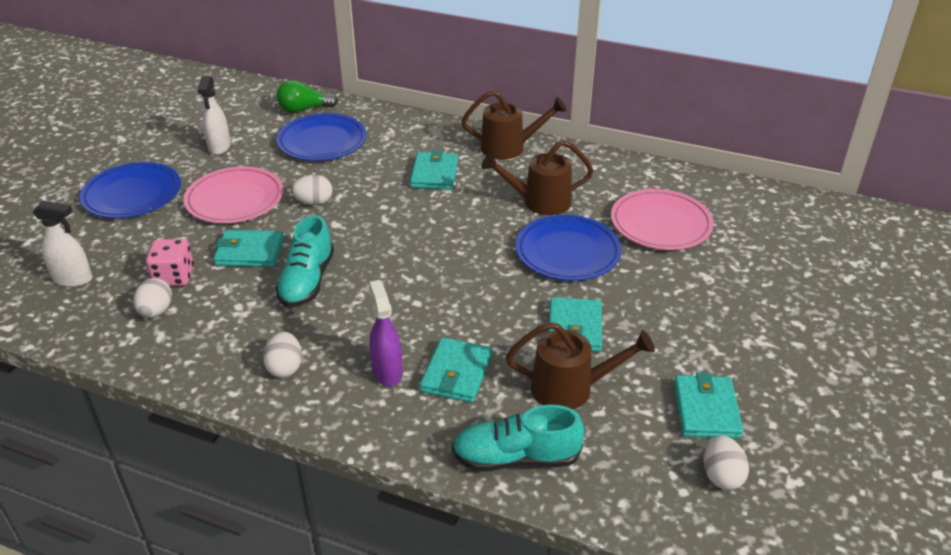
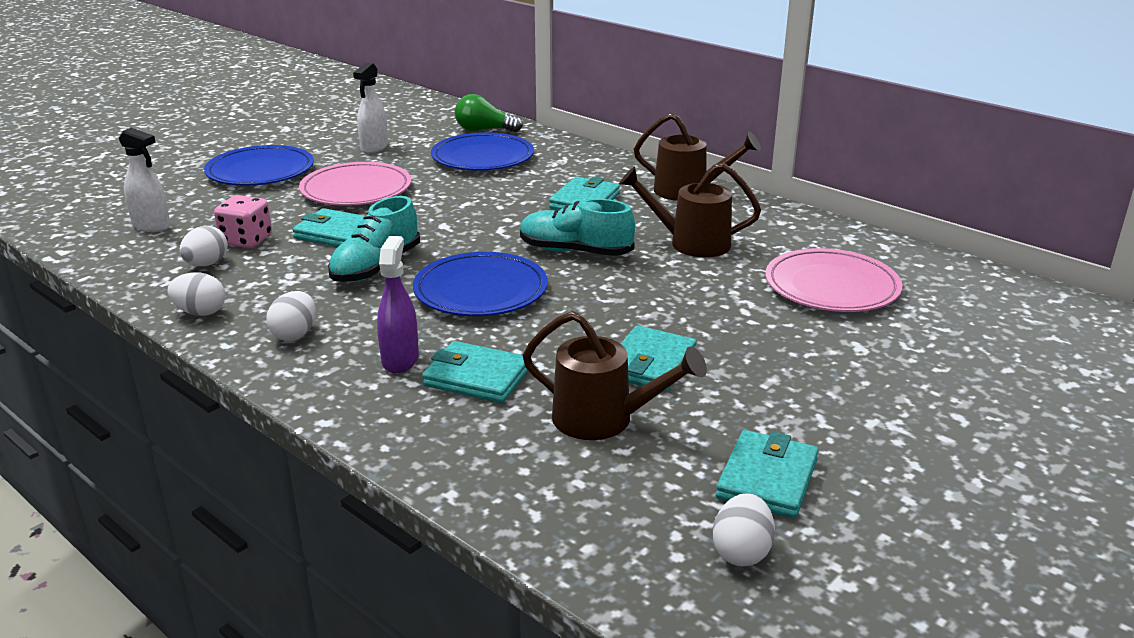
camera: 20 degrees right, 10 degrees down
(314, 202) = (435, 204): white egg -> white egg (200, 312)
(456, 373) = (477, 377): turquoise wallet -> turquoise wallet turned 75 degrees clockwise
(516, 458) = (487, 471): turquoise shoe -> turquoise shoe (575, 251)
(567, 252) = (692, 293): blue plate -> blue plate (480, 290)

